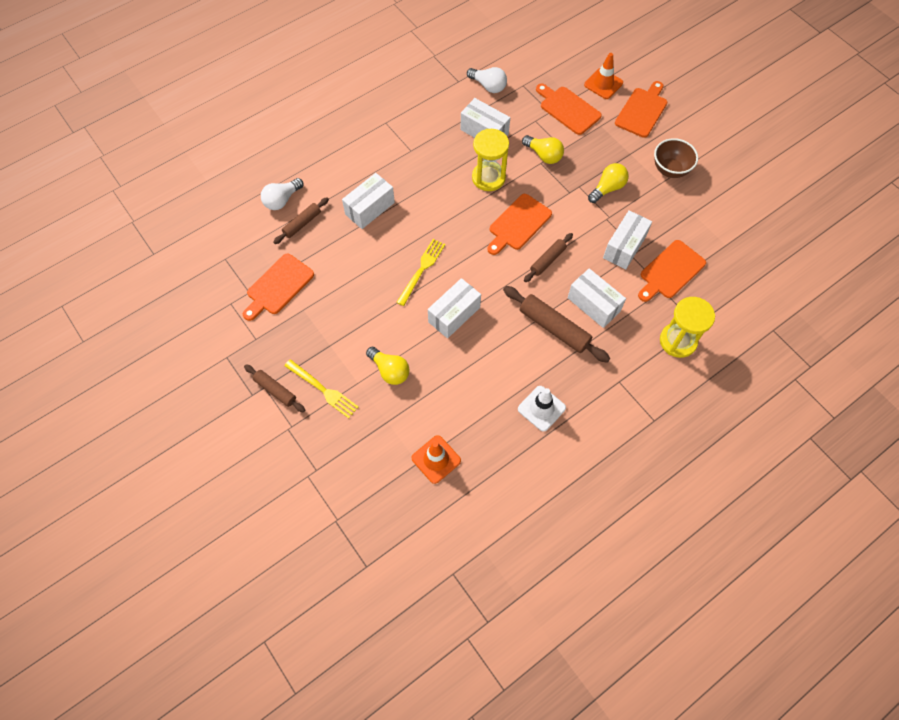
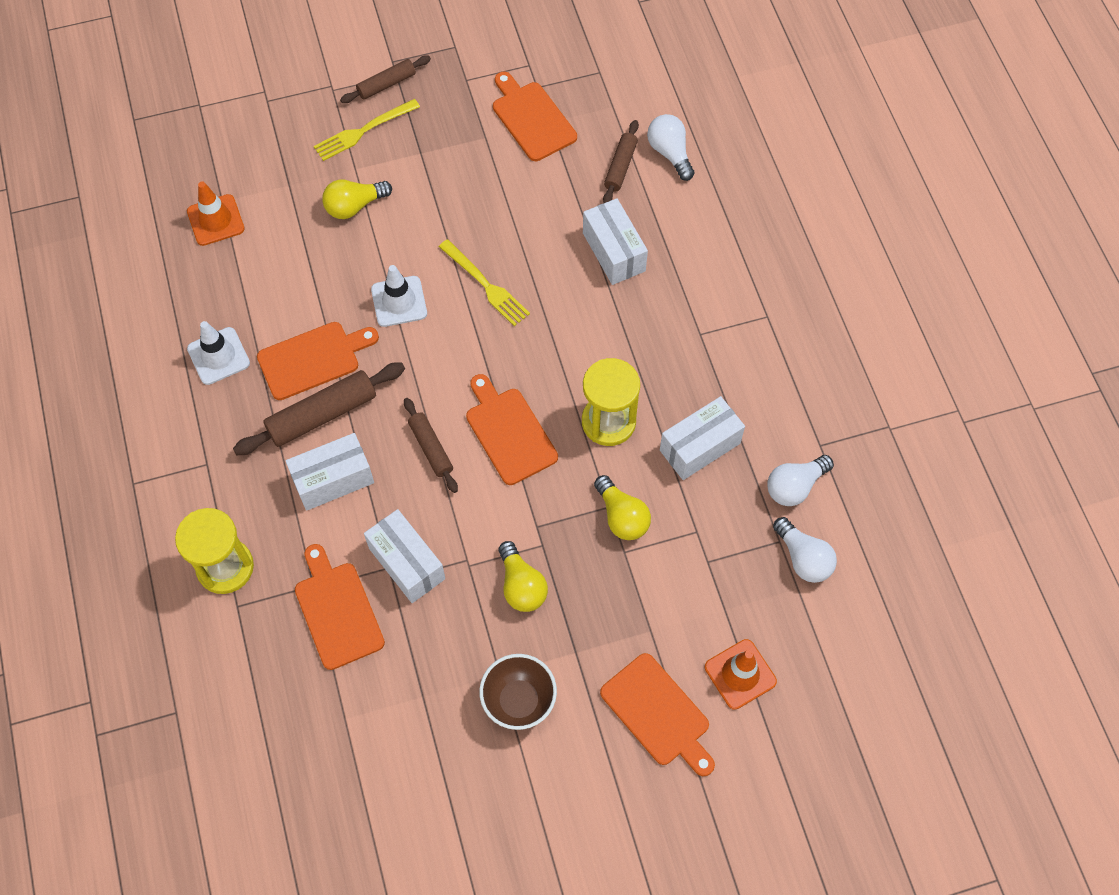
camera: 110 degrees right, 0 degrees up
(302, 223) = (620, 167): brown rolling pin -> brown rolling pin turned 45 degrees clockwise
(454, 315) = (399, 301): white box -> white traffic cone
(527, 73) = (803, 558): none -> white light bulb
(544, 155) = (622, 516): yellow light bulb -> yellow light bulb turned 90 degrees counterclockwise
(568, 109) = (703, 592): orange cutting board -> orange cutting board (313, 359)

